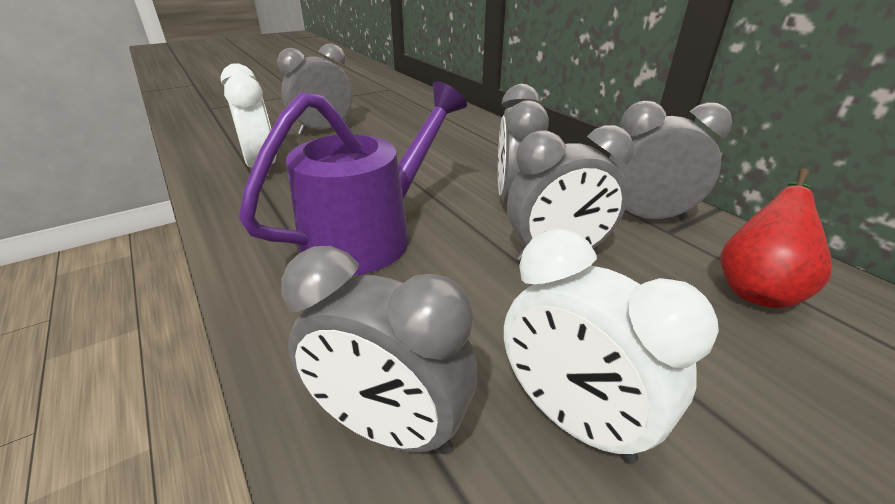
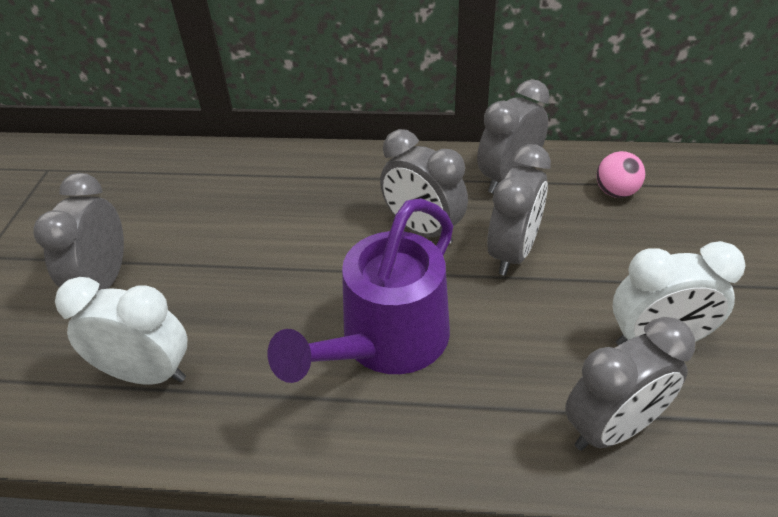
camera: 50 degrees left, 10 degrees up
(370, 234) = (385, 343): purple watering can -> purple watering can turned 135 degrees counterclockwise
(757, 288) = (615, 192): red pear -> pink ball

